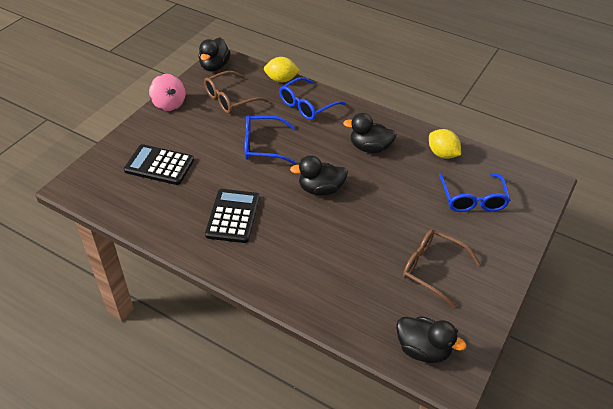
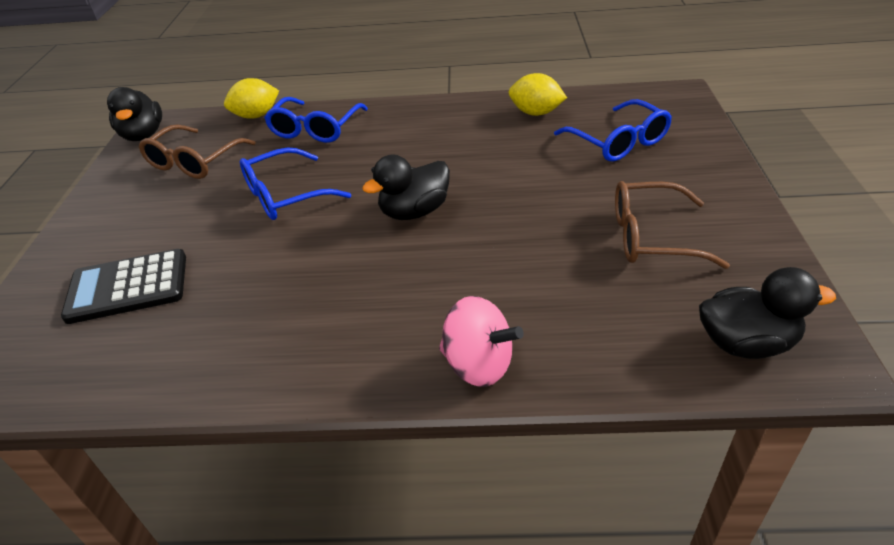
camera: 25 degrees left, 5 degrees down
(169, 104) = (95, 203): pink spinning top -> pink spinning top (478, 365)
(233, 216) = (307, 302): black calculator -> none
(370, 148) = (440, 141): black duck -> none

